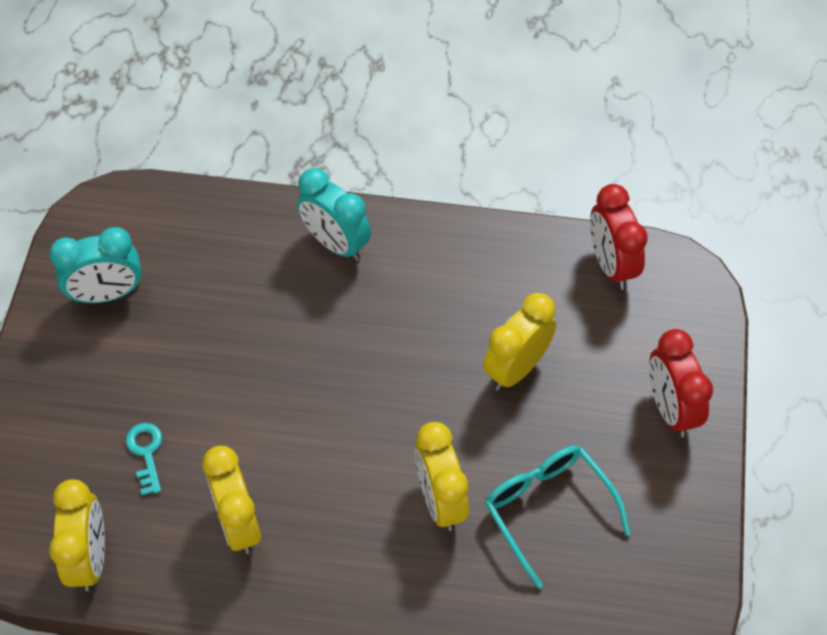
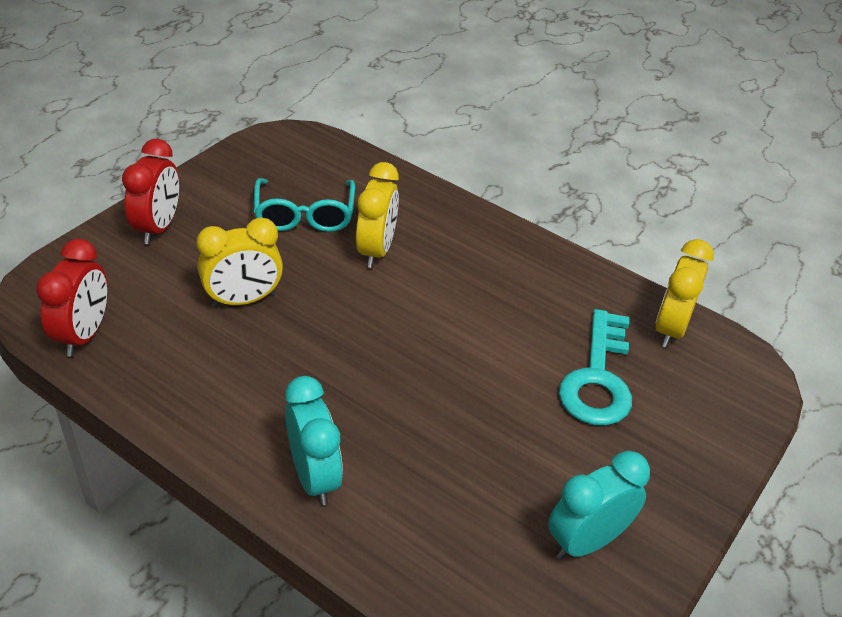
camera: 155 degrees left, 15 degrees down
(107, 294) = (587, 541): turquoise clock -> turquoise clock turned 45 degrees counterclockwise
(146, 453) = (598, 378): turquoise key -> turquoise key, size x2.03
(238, 523) = (540, 300): yellow clock -> none

